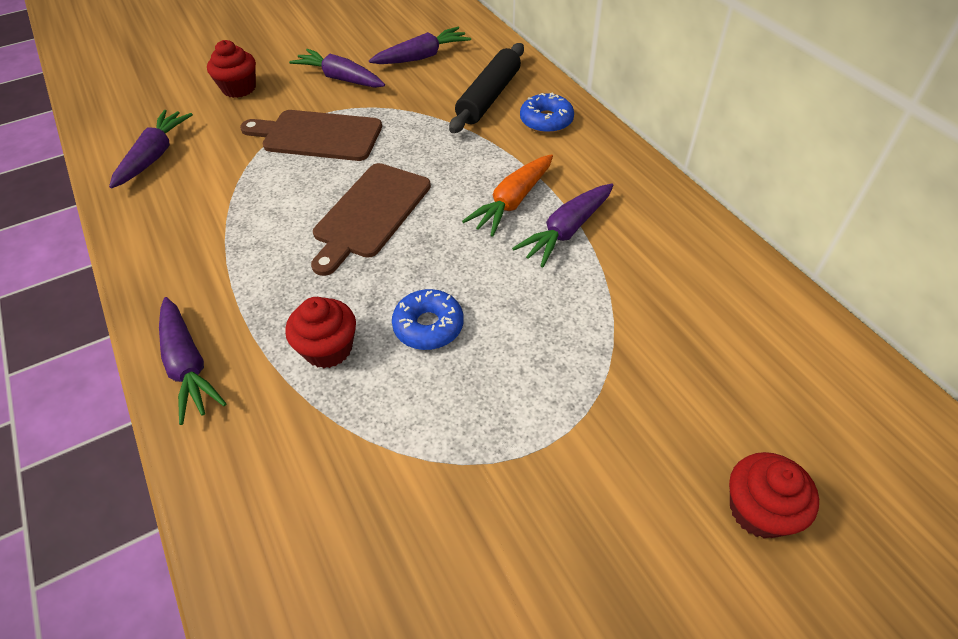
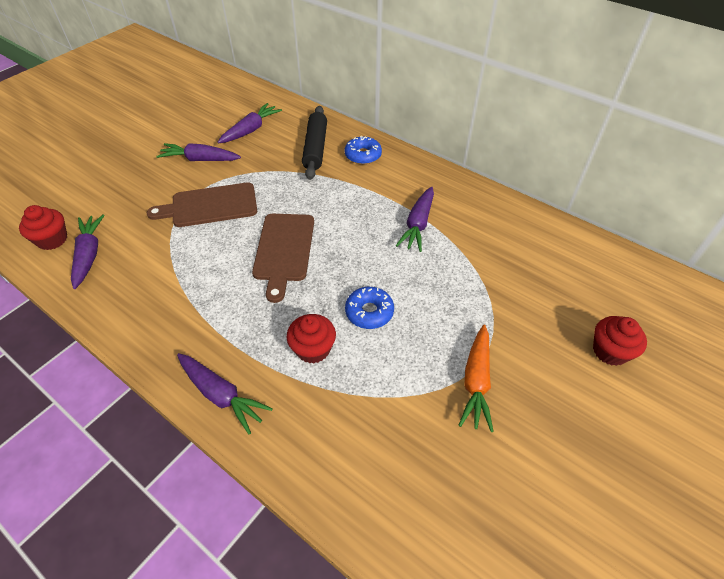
camera: 25 degrees left, 0 degrees up
(239, 88) = (124, 186): red cupcake -> red cupcake (52, 239)
(512, 202) = (373, 215): orange carrot -> orange carrot (476, 382)

